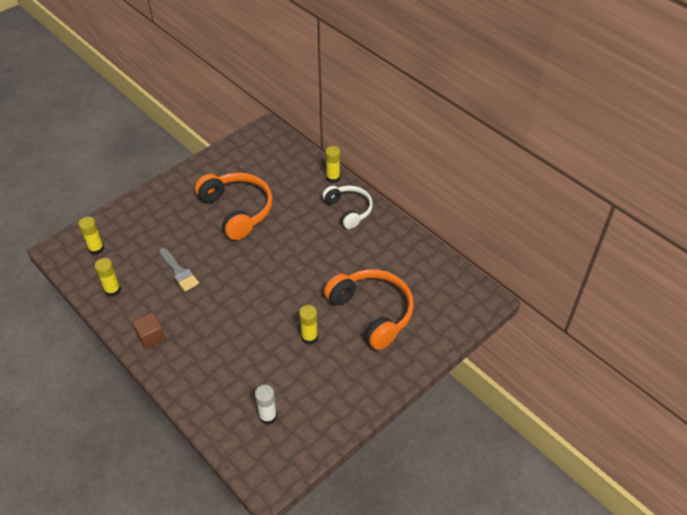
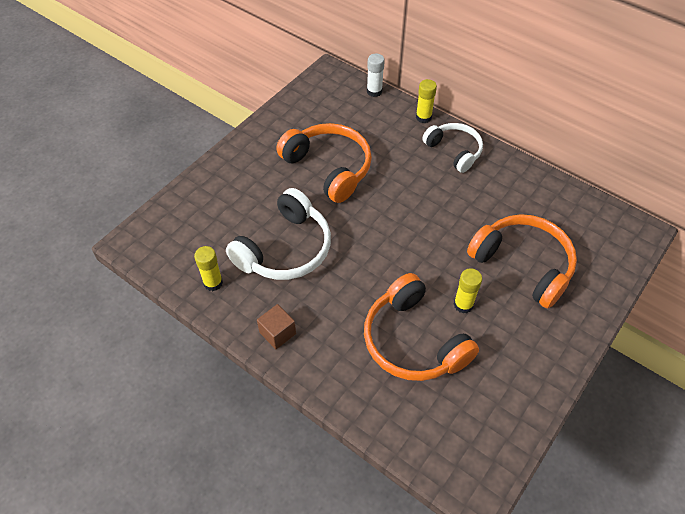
camera: 10 degrees left, 5 degrees up
(96, 249) = (177, 235): yellow glue stick -> none
(179, 272) = (285, 249): grey brush -> white headphones
(257, 359) = (413, 341): none -> orange headphones
(268, 416) = (449, 409): white glue stick -> white glue stick (374, 91)

